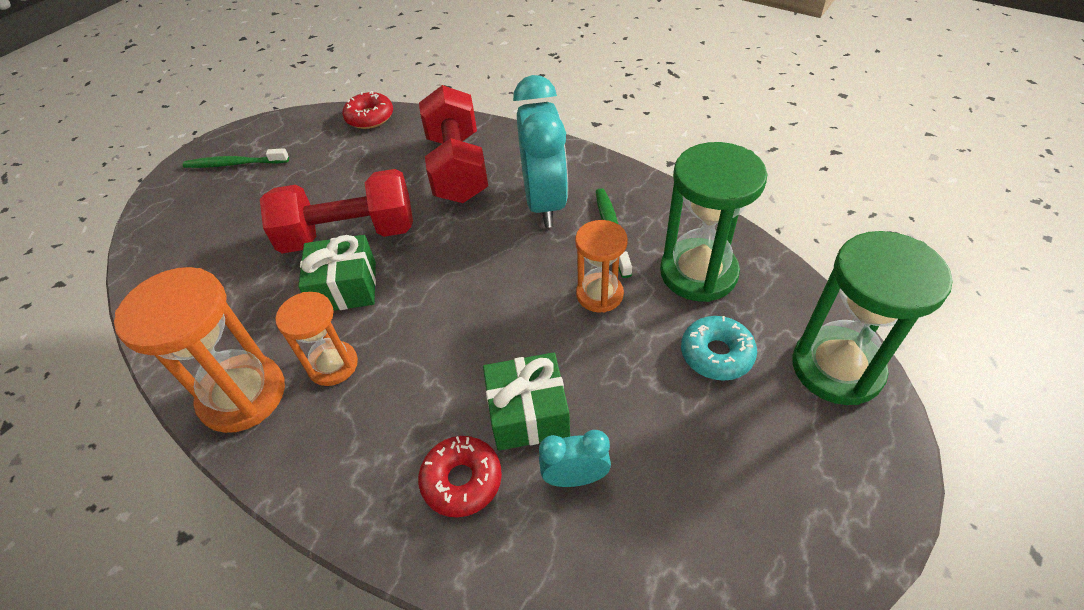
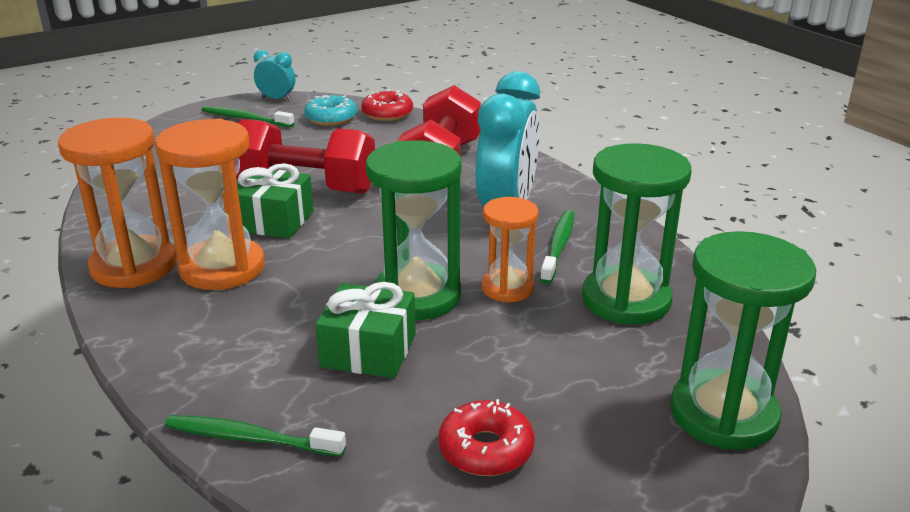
camera: 20 degrees right, 20 degrees down
(333, 365) = (222, 268): orange hourglass -> orange hourglass, size x1.65
(462, 480) = (271, 377): red donut -> red donut (486, 449)
(489, 562) = (250, 438): none -> green toothbrush
(530, 332) = (417, 296): none -> green hourglass
(575, 477) = (376, 408): turquoise clock -> turquoise clock (277, 99)
(716, 354) = (594, 365): turquoise donut -> turquoise donut (331, 118)

